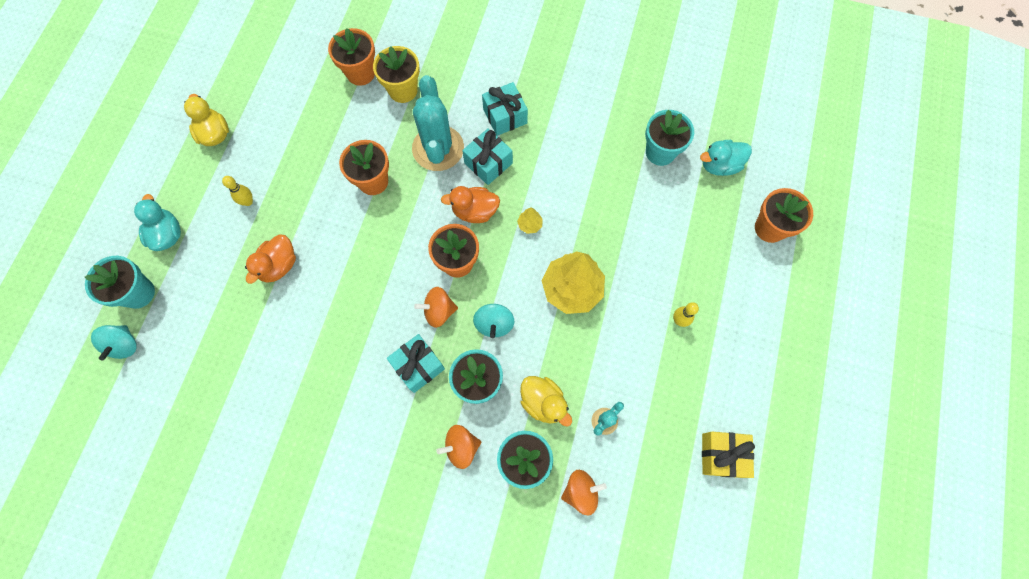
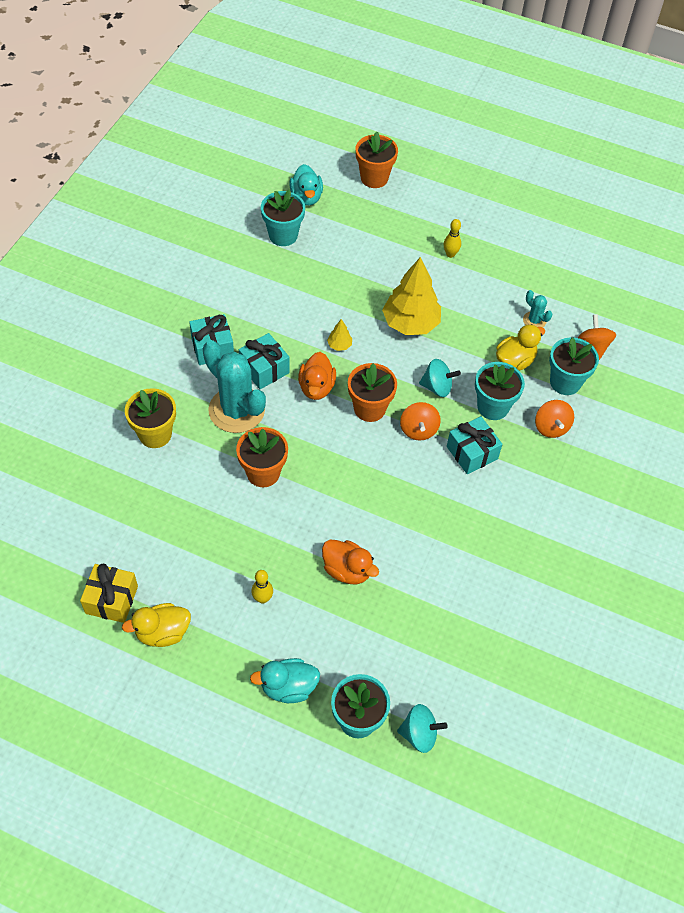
camera: 85 degrees left, 15 degrees down
(360, 73) = (120, 473): orange flower pot -> none
(438, 148) = (236, 410): turquoise cactus -> turquoise cactus turned 45 degrees clockwise
(722, 455) = (567, 250): yellow gift -> yellow gift (112, 600)

